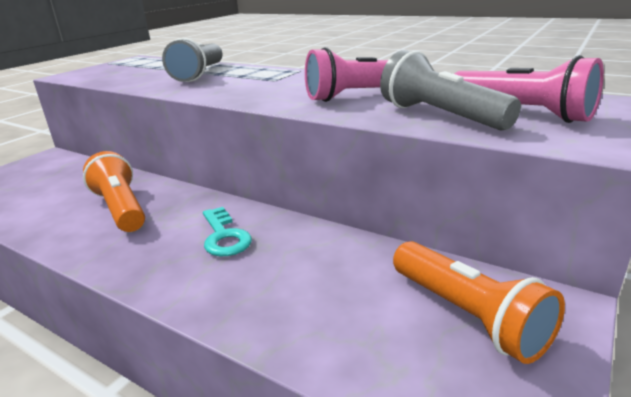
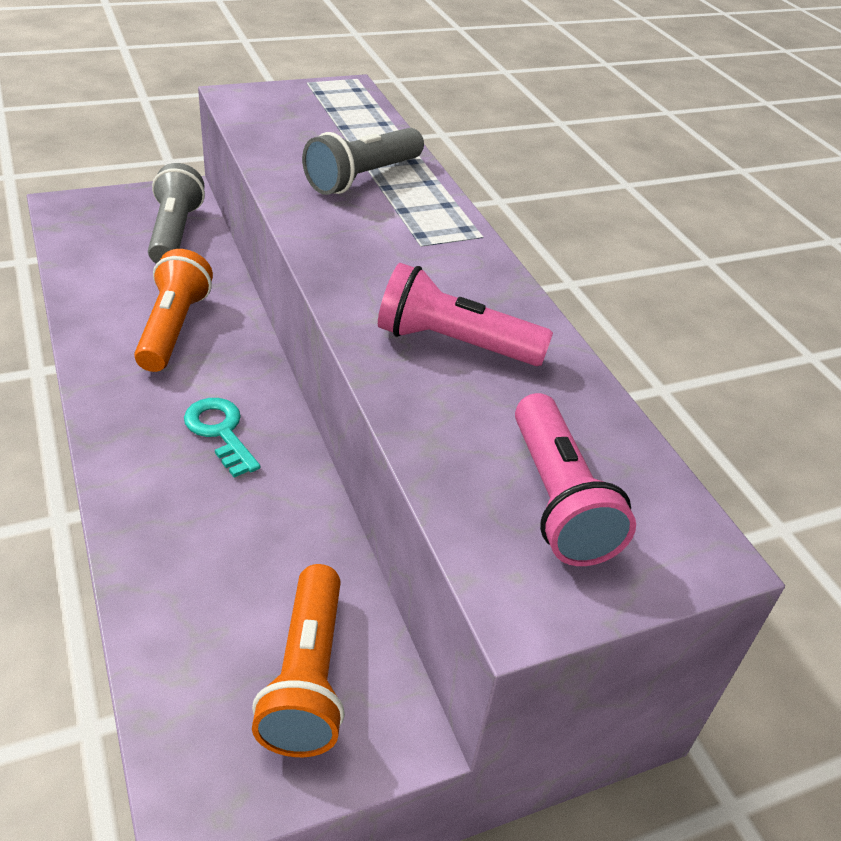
camera: 30 degrees right, 15 degrees up
(224, 236) = (220, 432): turquoise key -> turquoise key turned 135 degrees clockwise
(440, 116) = (465, 444): grey flashlight -> grey flashlight (174, 233)

